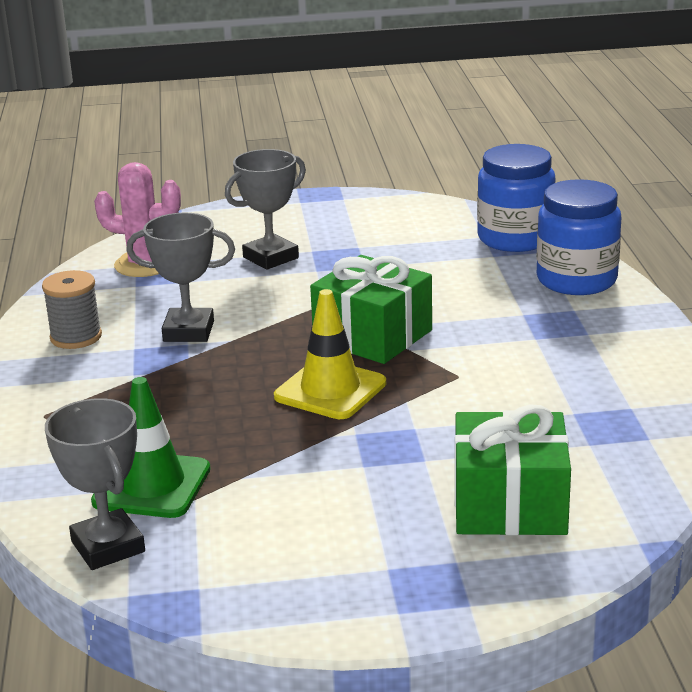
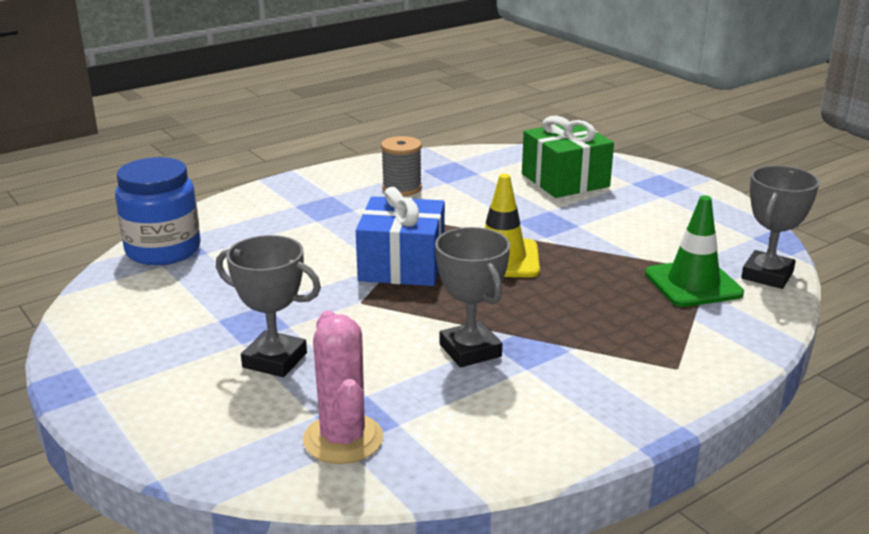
camera: 120 degrees left, 0 degrees up
(76, 337) = (541, 411): grey spool -> grey spool (402, 188)
(373, 336) = (402, 265): green gift -> blue gift
(576, 280) = (241, 212): blue jar -> none

